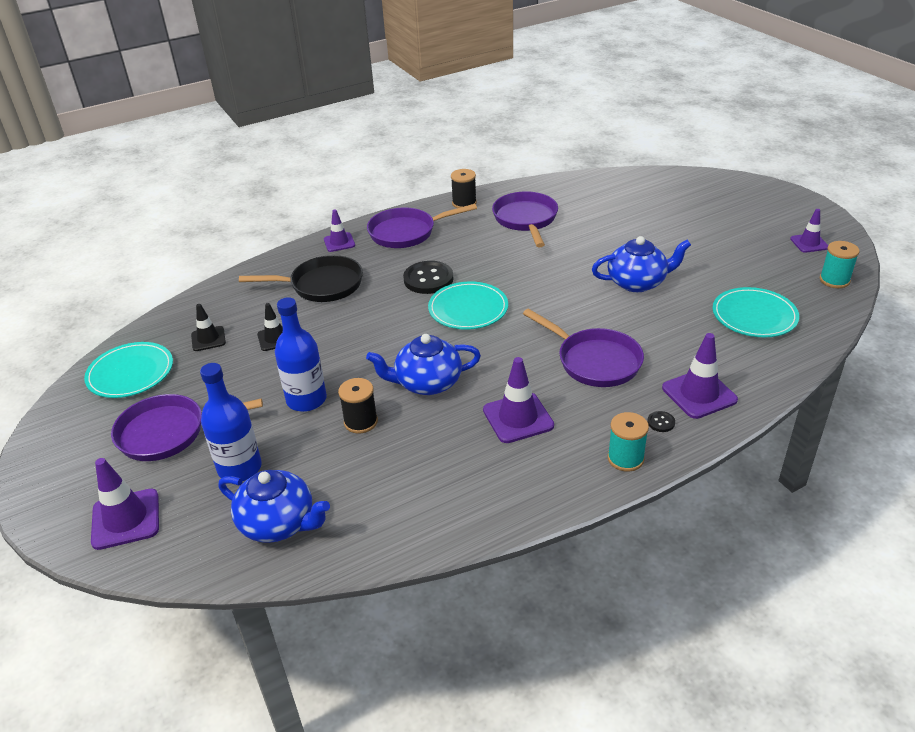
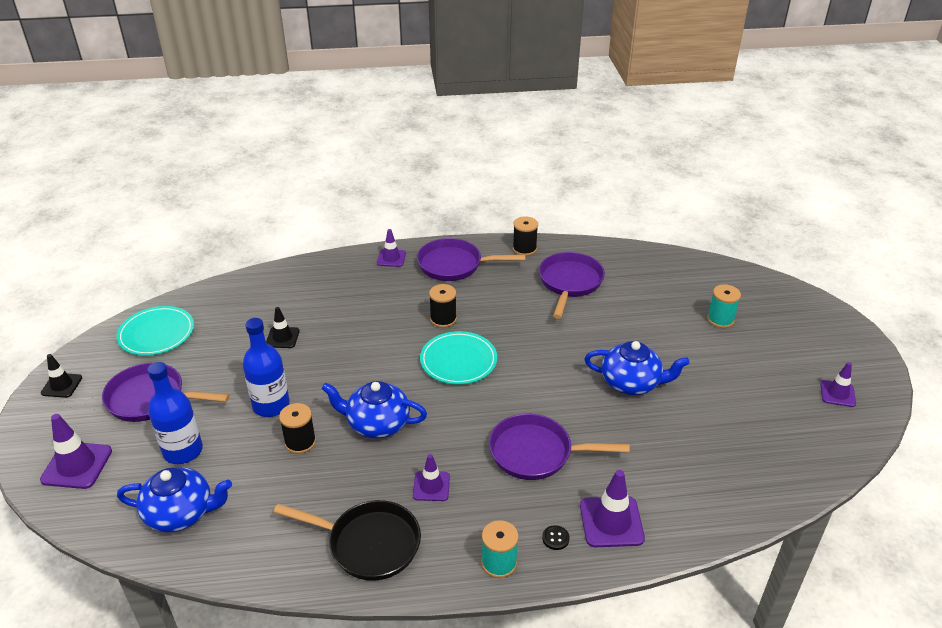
camera: 20 degrees right, 0 degrees up
(208, 339) = (231, 321): black traffic cone -> black traffic cone (61, 385)
(278, 523) = (181, 513): blue teapot -> blue teapot turned 45 degrees counterclockwise
(322, 285) = (351, 297): black pan -> black pan (368, 544)
(428, 279) = (443, 319): black button -> black spool
(518, 418) = (431, 486): purple traffic cone -> purple traffic cone, size x0.64
(594, 361) = (536, 453): purple pan -> purple pan turned 120 degrees clockwise
(754, 315) = (723, 456): turquoise plate -> none
(834, 280) = (835, 444): turquoise spool -> turquoise spool (720, 319)

